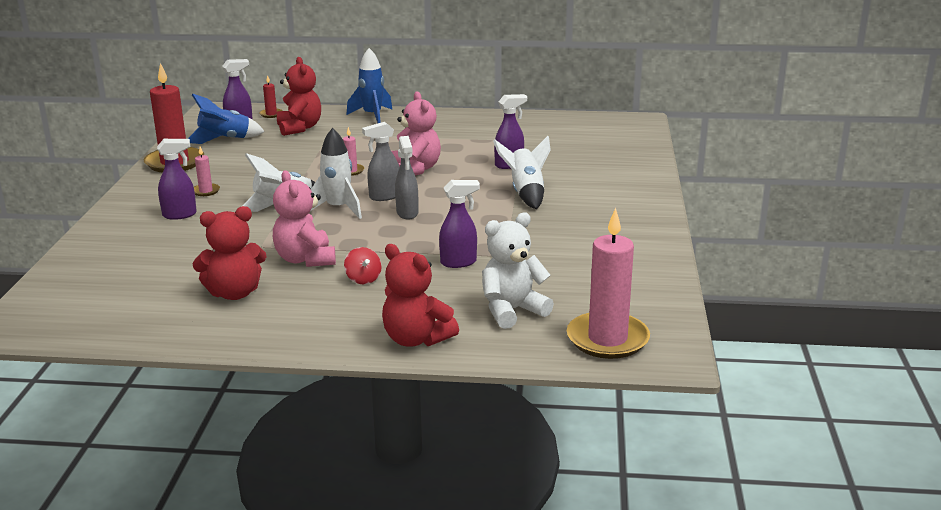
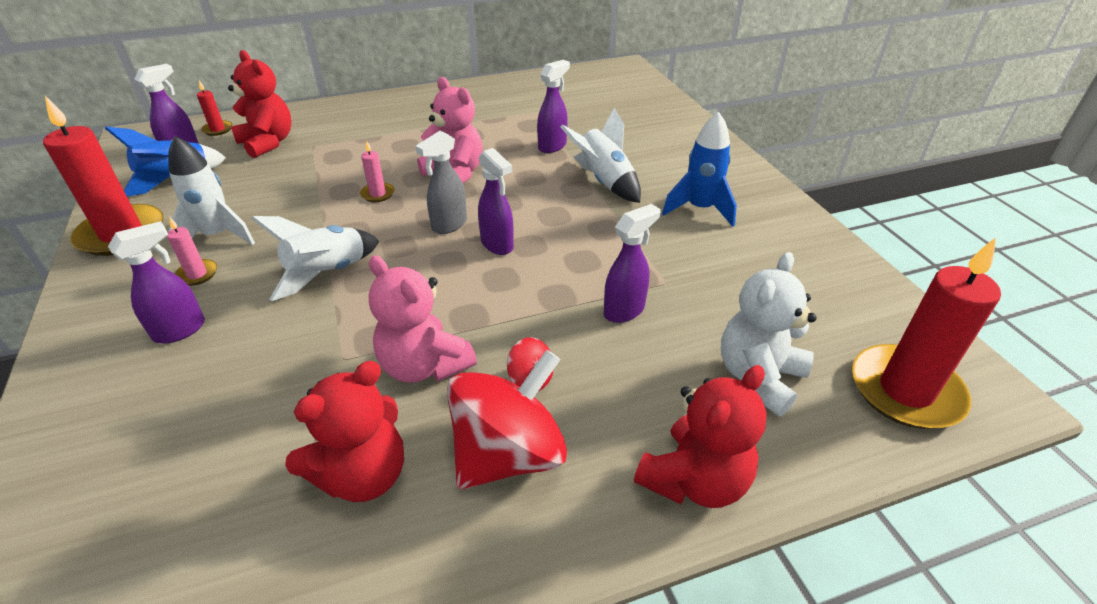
camera: 25 degrees left, 15 degrees up
(319, 304) = (508, 454): none -> red spinning top
(338, 209) = (405, 259): white rocket -> white rocket (218, 236)
(372, 116) = (346, 110): blue rocket -> blue rocket (700, 209)
(407, 213) = (497, 245): grey spray bottle -> purple spray bottle
(416, 339) = (694, 480): red teddy bear -> red teddy bear turned 60 degrees counterclockwise
(607, 339) = (905, 390): pink candle -> red candle

